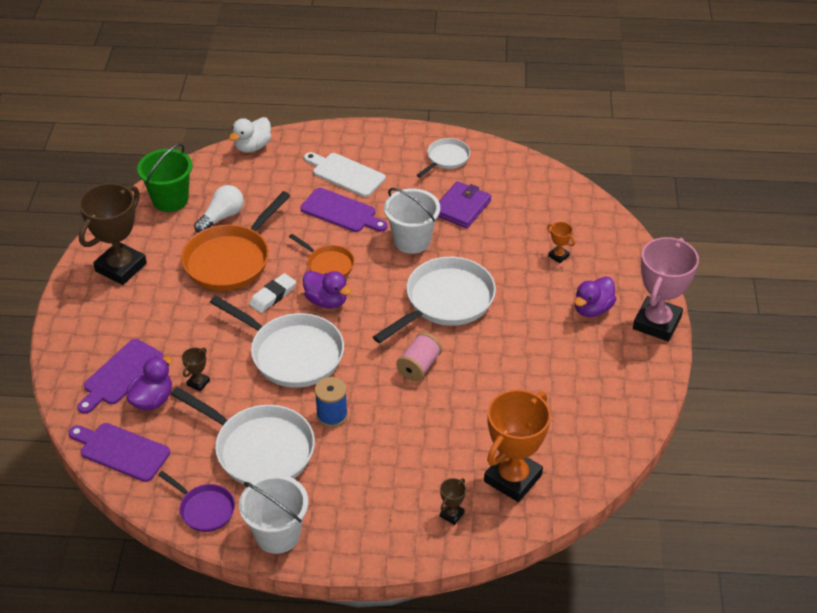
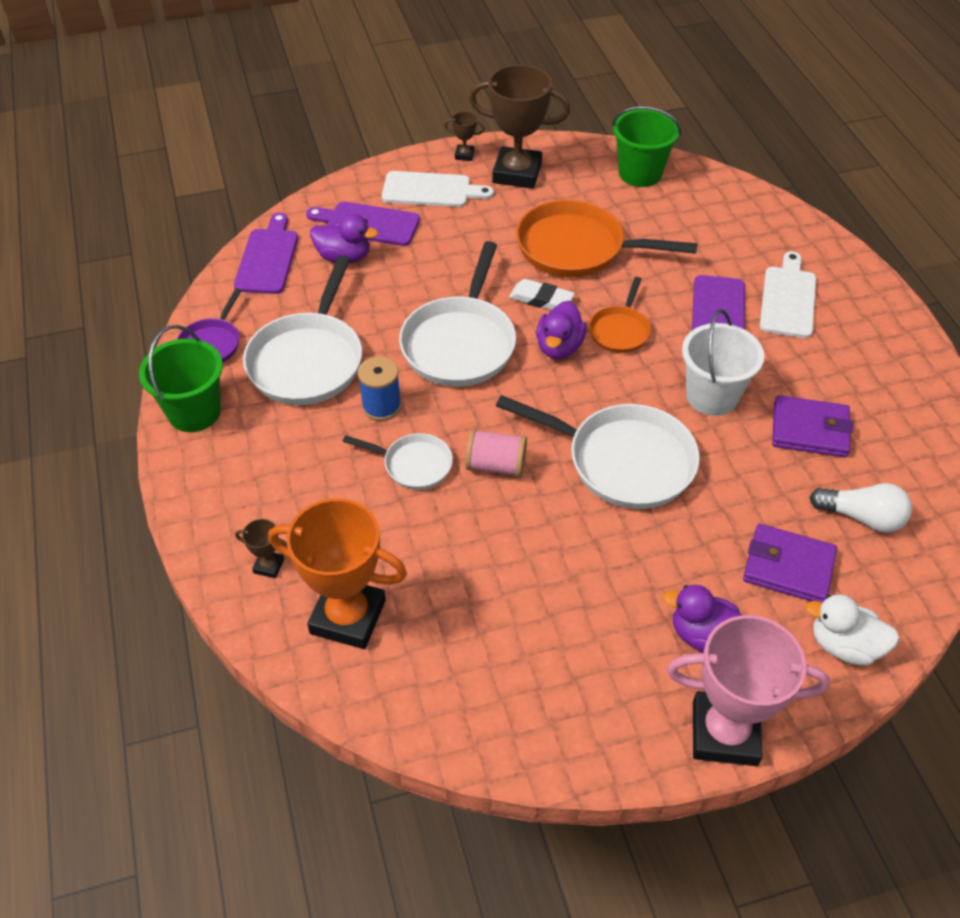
camera: 70 degrees right, 5 degrees up
(105, 324) = (431, 190): none -> white cutting board
(198, 383) = (382, 282): brown trophy -> brown trophy (464, 155)
(222, 217) = (639, 220): white light bulb -> white light bulb (861, 517)
(252, 147) = (773, 206): white duck -> white duck (844, 646)
(277, 534) = (194, 412): white bucket -> green bucket
(446, 159) = (893, 387): white pan -> white pan (413, 464)
(558, 256) = (788, 567): orange trophy -> purple wallet

